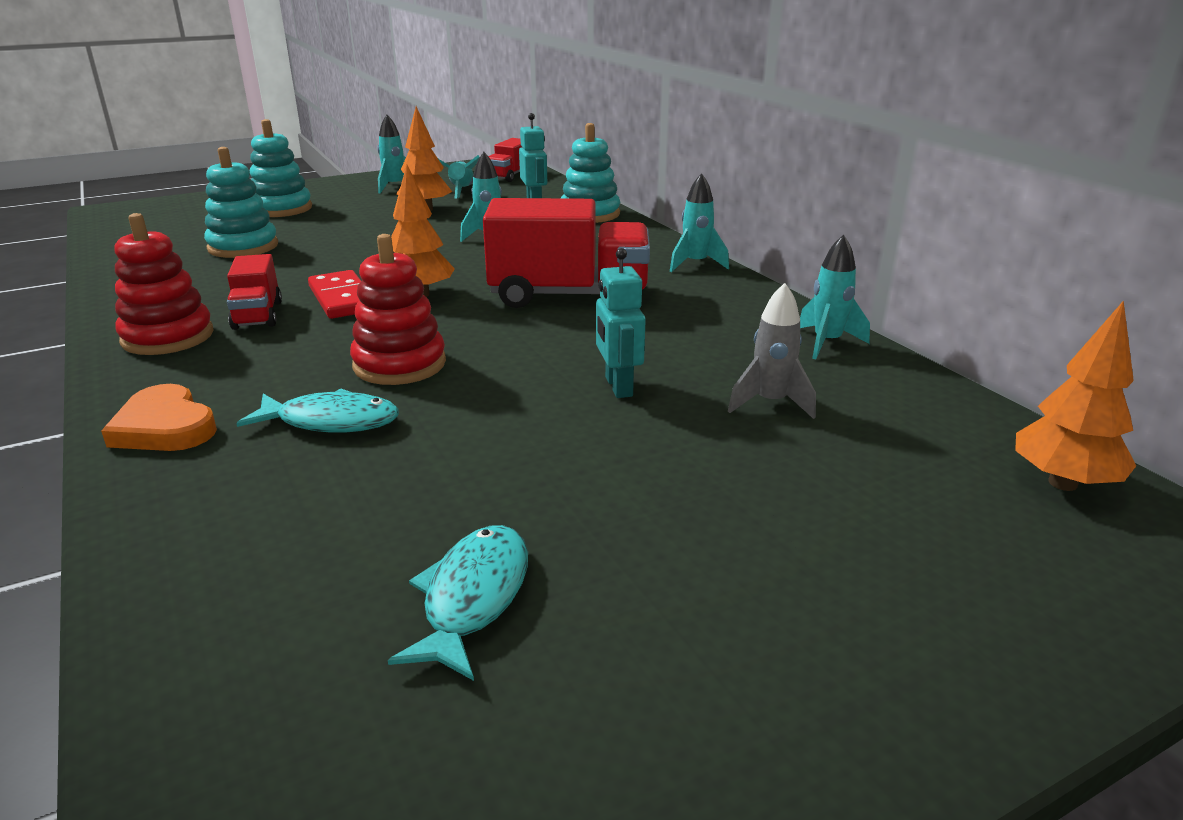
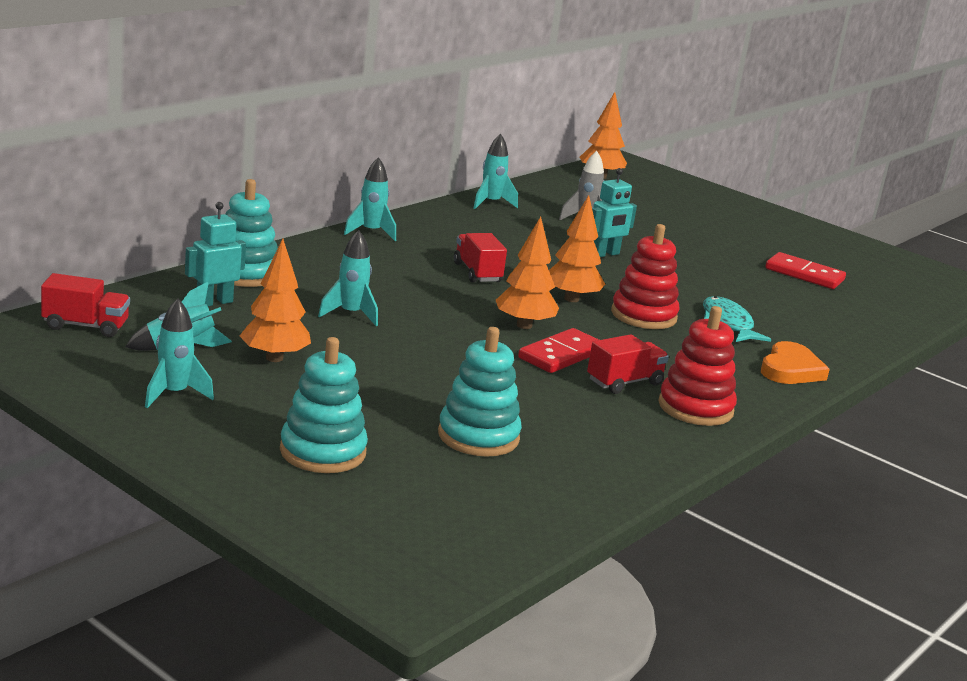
camera: 115 degrees left, 5 degrees down
(473, 331) = (571, 299): none -> orange tree
(473, 598) = (804, 274): turquoise fish -> red domino
(569, 295) = (477, 273): red truck -> red truck, size x0.52

